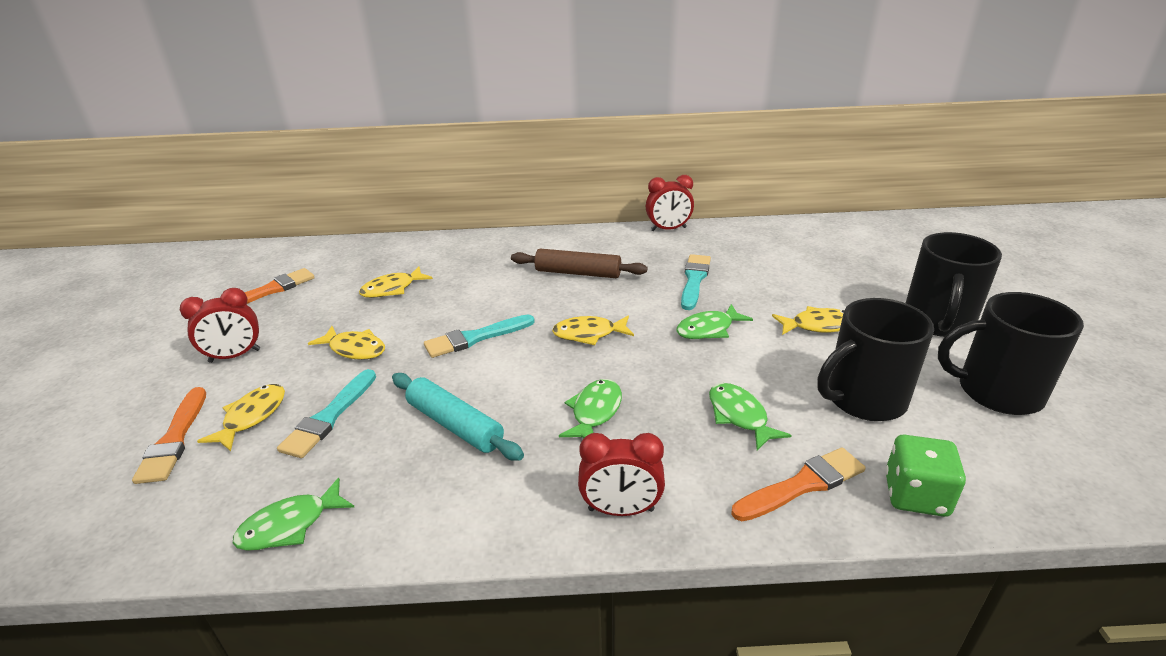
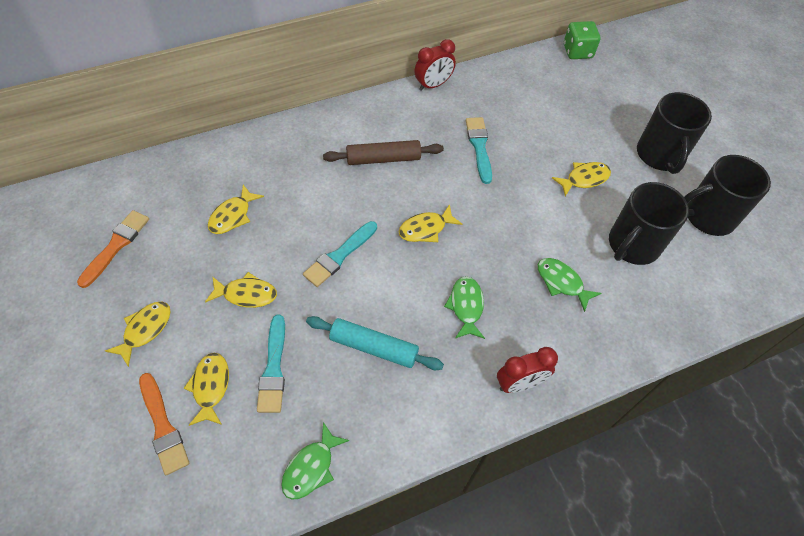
camera: 25 degrees left, 25 degrees up
(235, 356) = (145, 330): red clock -> yellow fish
(708, 329) = (510, 201): green fish -> none
(802, 485) = (617, 329): orange brush -> none
(915, 495) = (681, 318): green dice -> green dice (577, 51)

